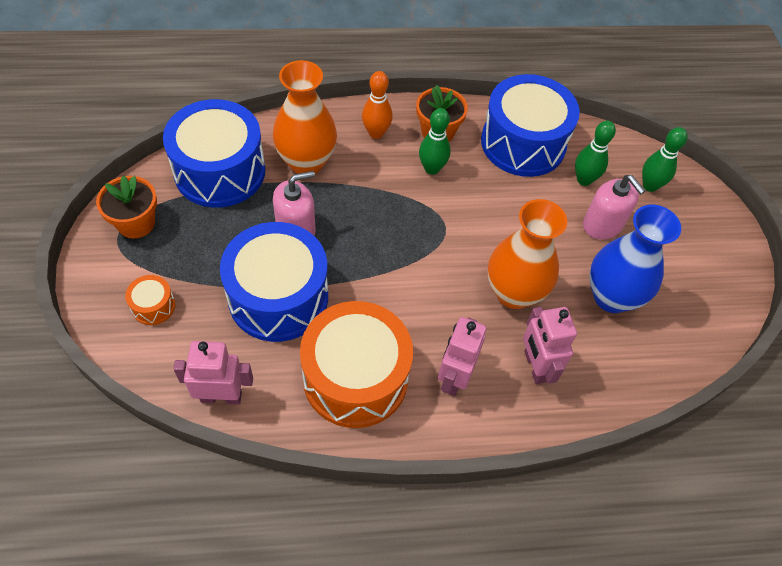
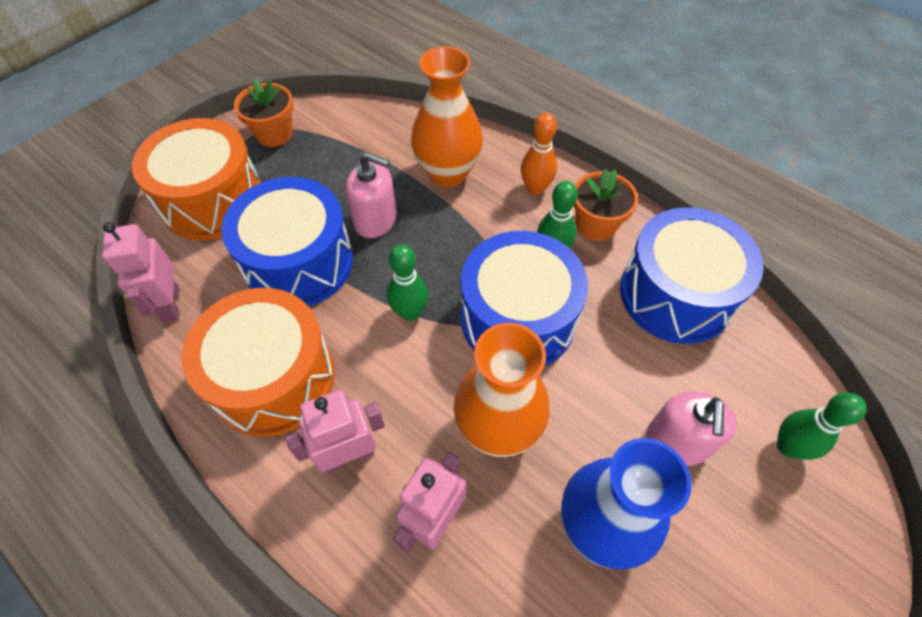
camera: 50 degrees right, 0 degrees up
(153, 306) = (213, 200): orange drum -> orange drum, size x2.38
(220, 171) = (374, 136): blue drum -> blue drum (517, 319)
(221, 396) = (170, 304): pink robot -> pink robot turned 150 degrees counterclockwise
(584, 179) = (707, 379): green bowling pin -> green bowling pin (410, 312)

